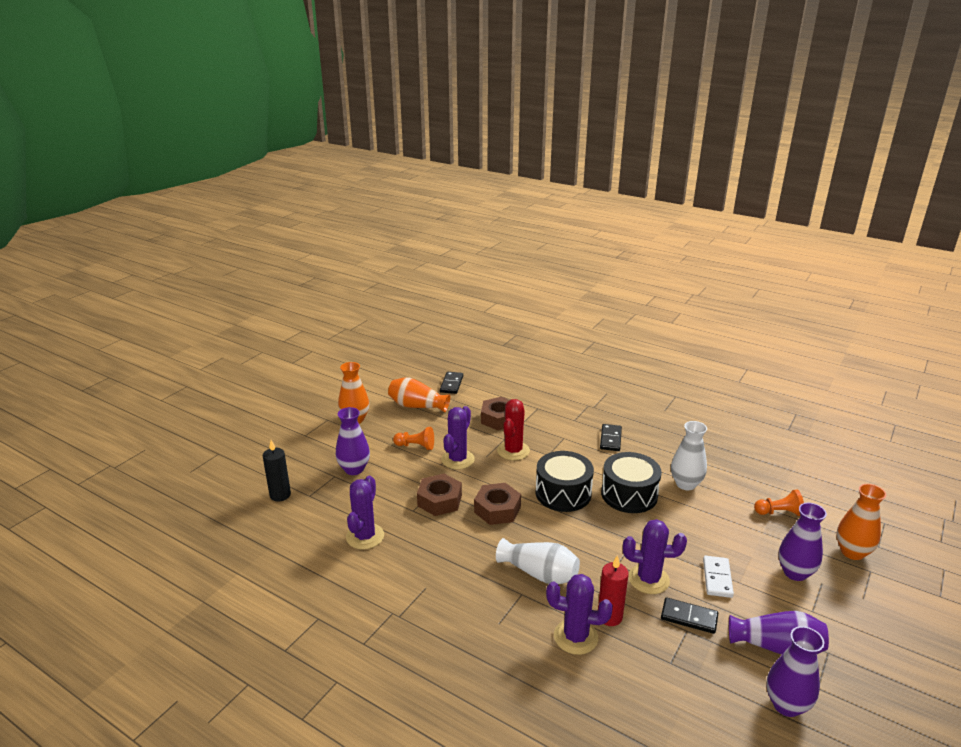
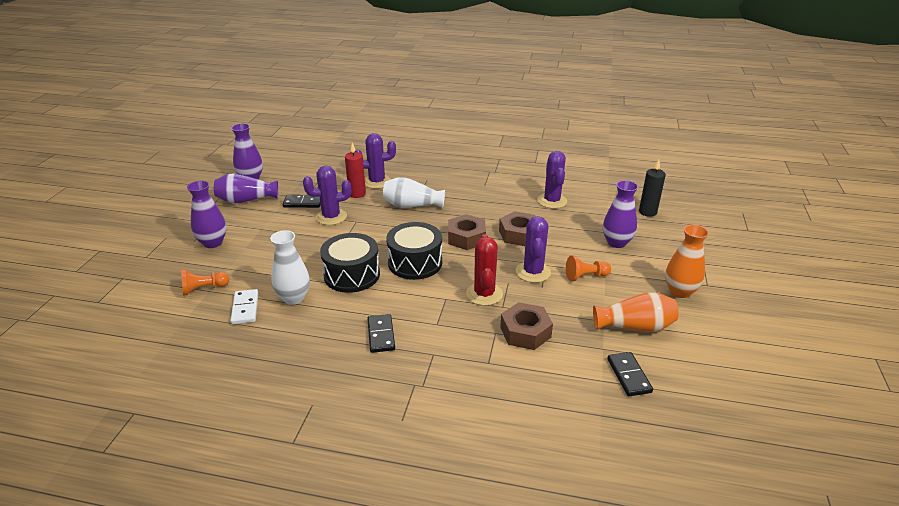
camera: 160 degrees right, 5 degrees up
(717, 578) = (278, 227): white domino -> white domino (245, 308)
(852, 552) = (152, 268): orange vase -> none

